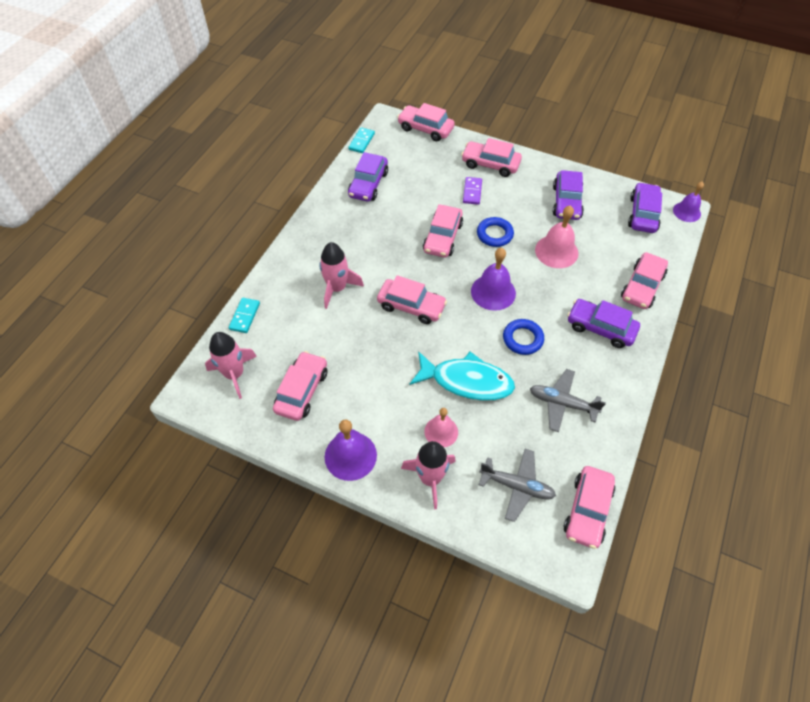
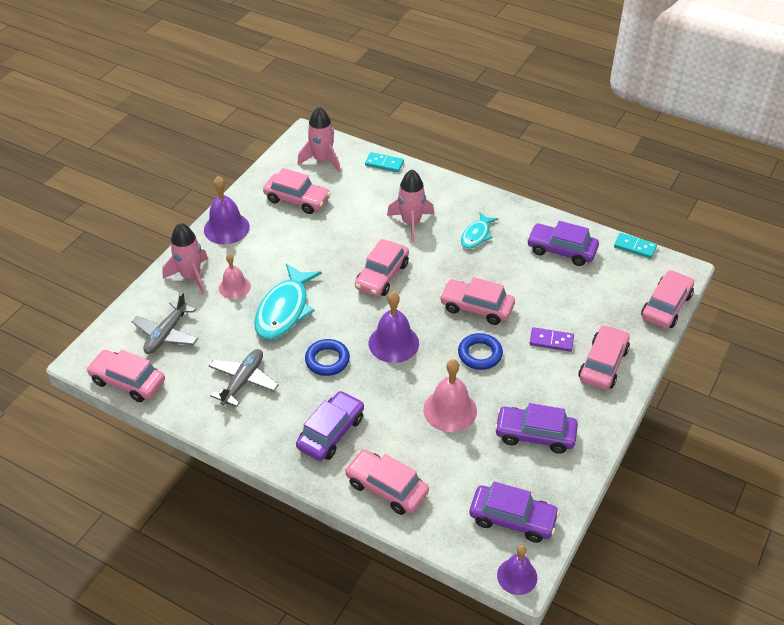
camera: 95 degrees right, 10 degrees down
(352, 239) = (476, 235): none -> turquoise fish

